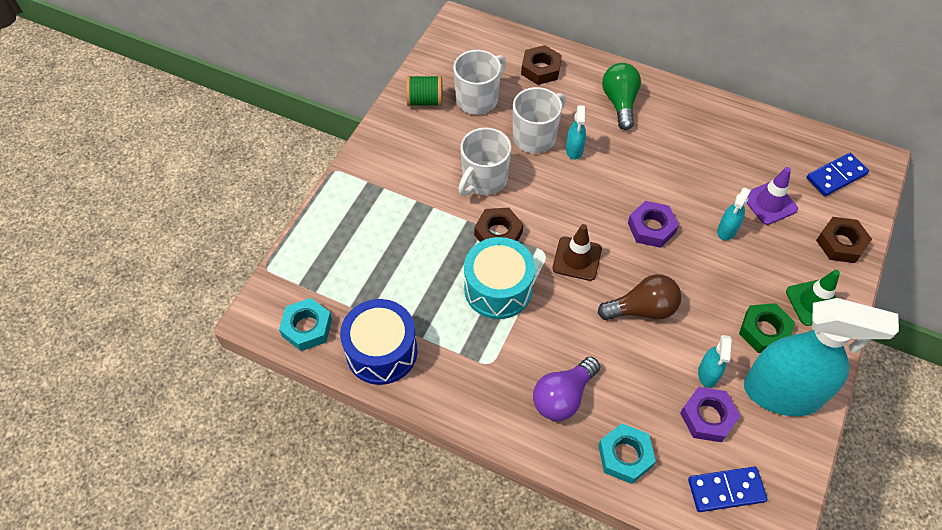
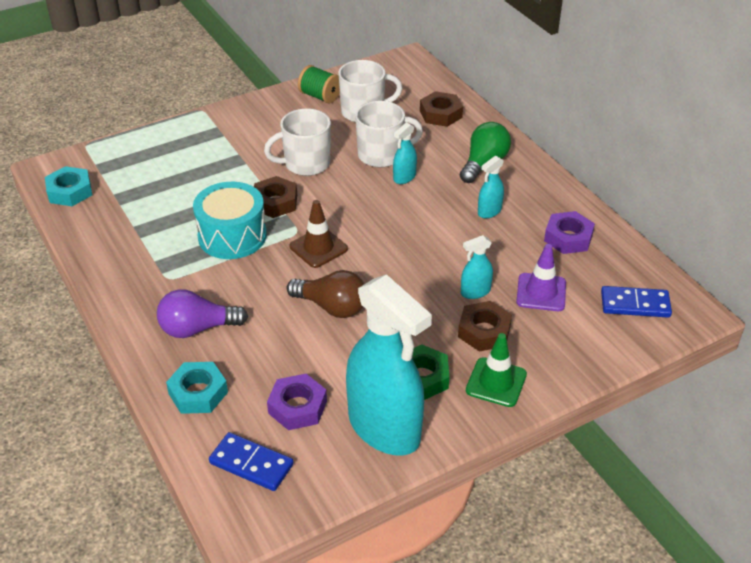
camera: 35 degrees right, 15 degrees down
(381, 351) = (102, 231): blue drum -> none
(651, 228) = (407, 258): purple nut -> purple nut (568, 238)
(708, 374) = (334, 379): turquoise spray bottle -> turquoise spray bottle (489, 211)
(840, 243) = (577, 354): brown nut -> brown nut (484, 331)

